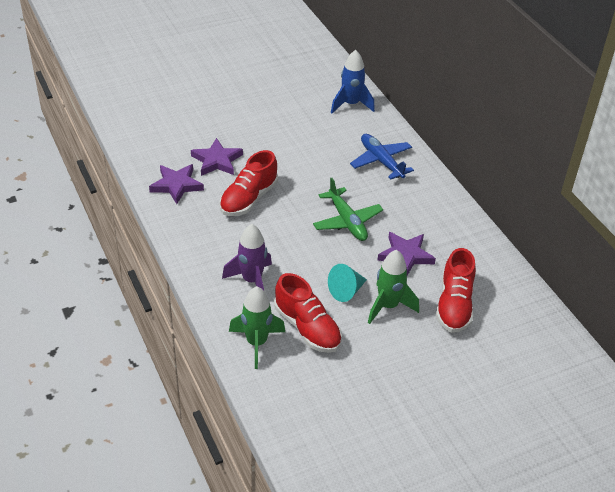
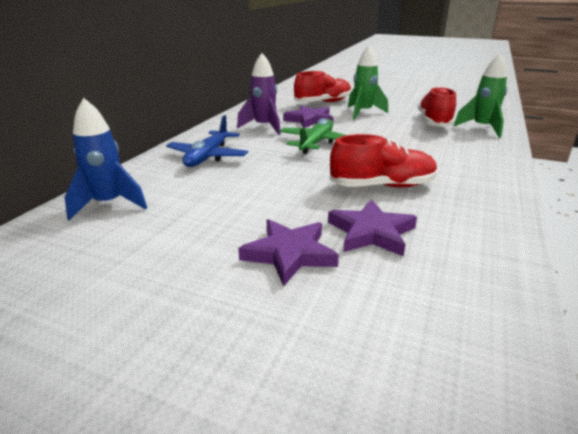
camera: 130 degrees left, 15 degrees down
(176, 185) = (463, 233): purple star -> purple star (289, 254)
(252, 281) = (451, 147): purple rocket -> purple rocket (264, 127)
(346, 291) = (380, 123): turquoise cone -> none

